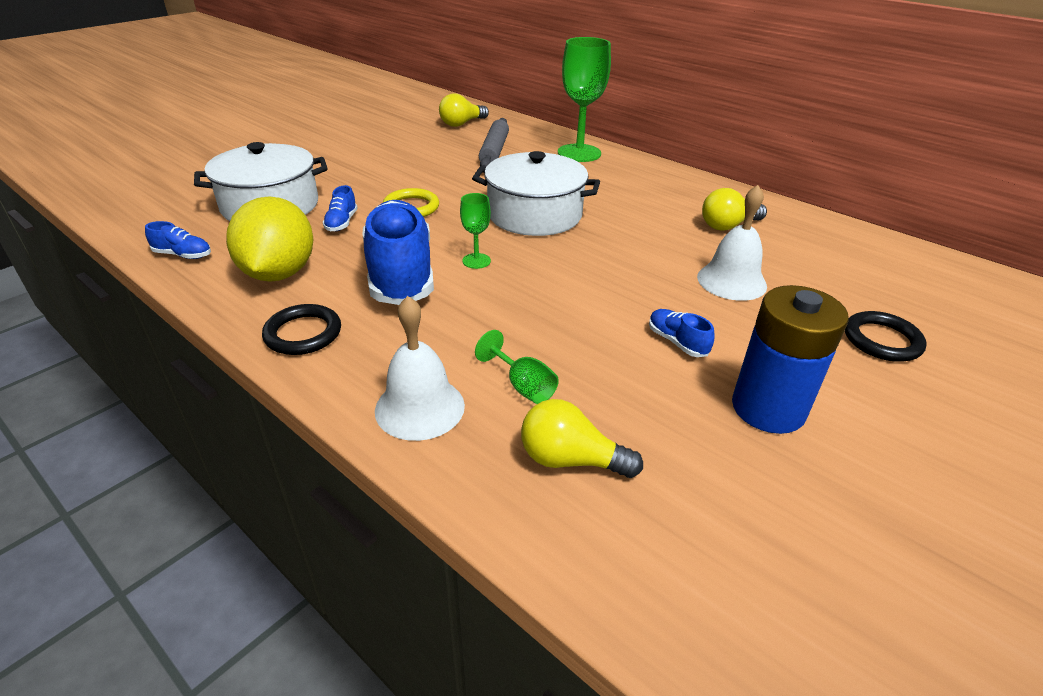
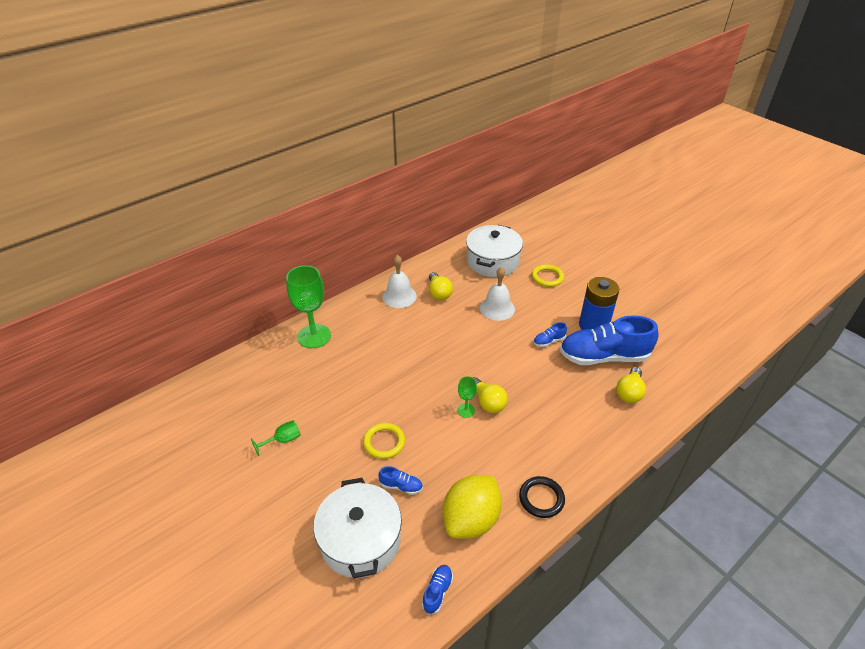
camera: 80 degrees left, 5 degrees up
(279, 273) = (471, 520): yellow lemon -> yellow lemon turned 60 degrees counterclockwise
(400, 273) = (477, 450): blue shoe -> blue shoe (604, 357)
(420, 407) = (601, 443): white bell -> white bell (399, 296)
(462, 124) = (221, 401): yellow light bulb -> yellow light bulb (487, 402)
(494, 151) = (292, 385): grey rolling pin -> none
(523, 386) = (583, 402): green goblet -> green goblet (283, 440)
(534, 214) = (409, 375): white pot -> white pot (492, 261)
(882, 340) = (547, 277): black ring -> yellow ring

